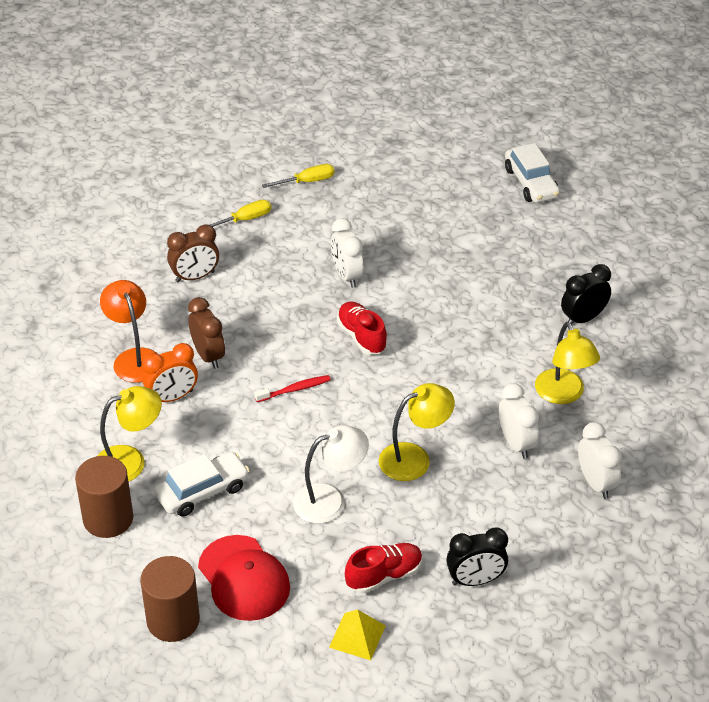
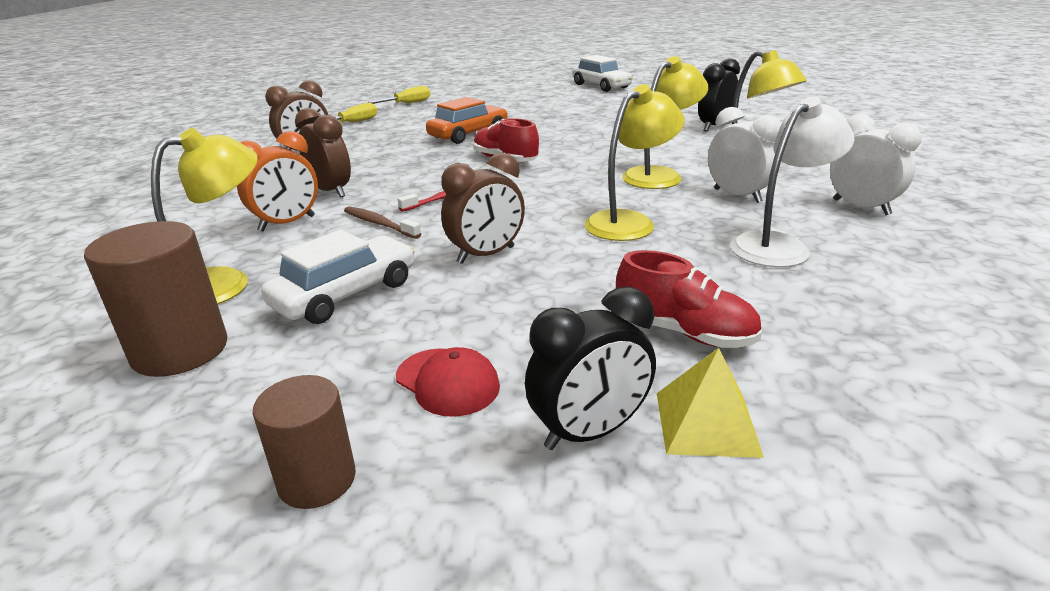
camera: 15 degrees left, 15 degrees down
(134, 358) = (234, 204): orange lamp -> none
(173, 620) = (317, 480): brown cylinder -> brown cylinder, size x0.64
(237, 415) = (380, 224): none -> brown toothbrush
(244, 578) = (447, 382): red cap -> red cap, size x0.56
(299, 472) = (486, 255): none -> brown clock
(330, 500) = (544, 271): white lamp -> white lamp (779, 245)
(347, 276) = (468, 134): white clock -> orange car
(384, 575) = (684, 332): red shoe -> red shoe turned 75 degrees clockwise
(475, 580) = (824, 312): black clock -> black clock (589, 432)
(476, 397) = (660, 175): none -> yellow lamp

